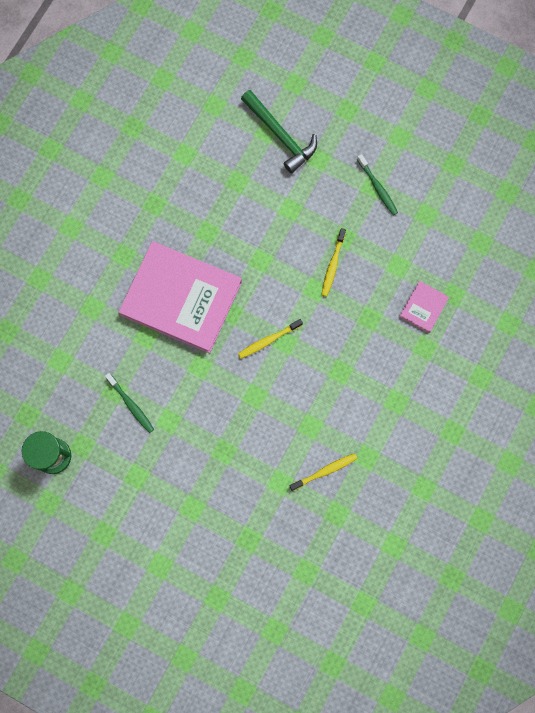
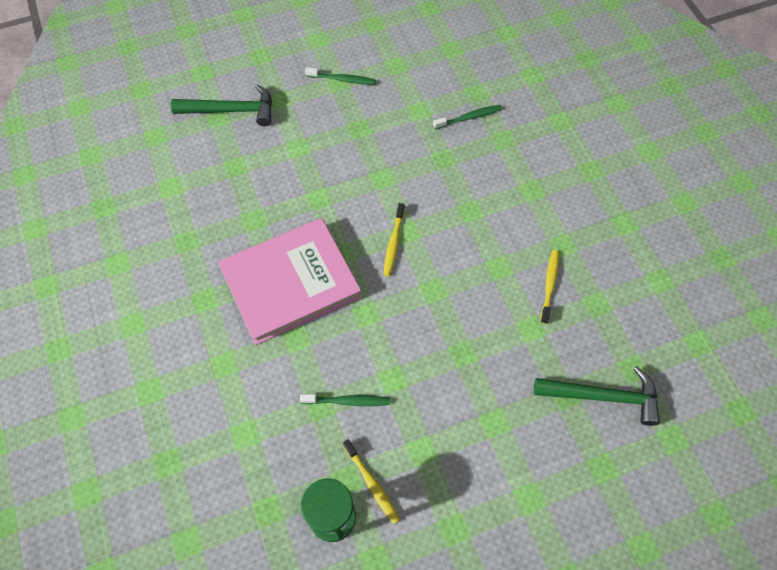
camera: 50 degrees left, 15 degrees down
(268, 565) = (603, 396): none -> green hammer
(333, 265) = (374, 152): yellow toothbrush -> yellow toothbrush (372, 484)
(423, 307) = (469, 117): pink book -> green toothbrush

